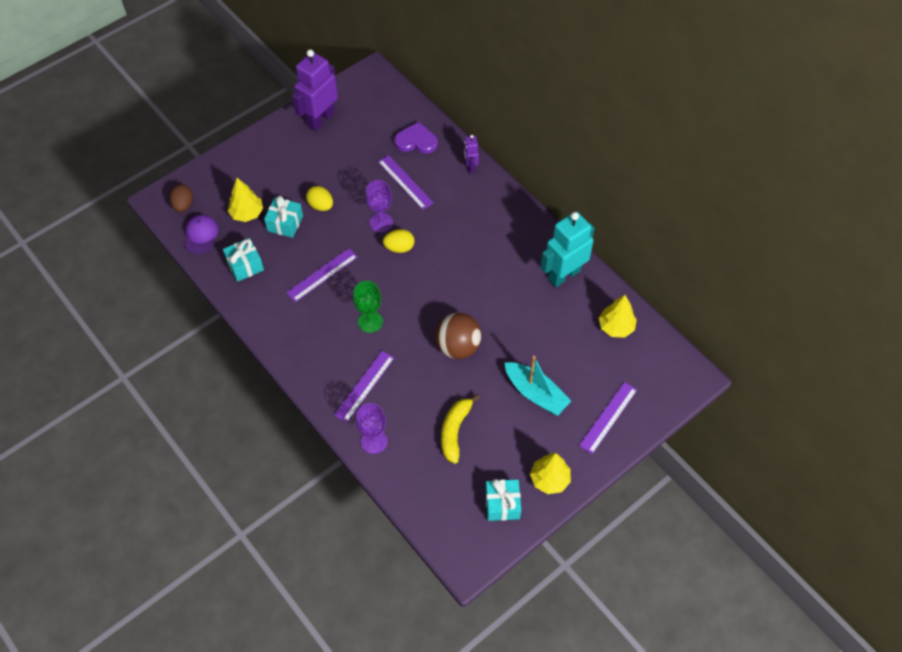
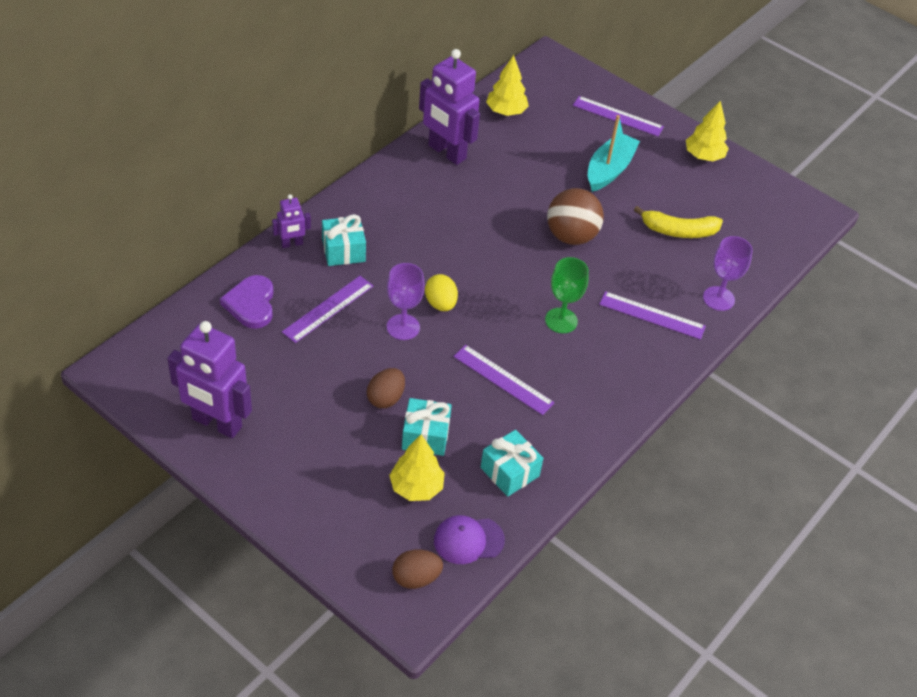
camera: 105 degrees left, 10 degrees down
(321, 205) = (385, 398): yellow egg -> brown egg
(502, 504) = (746, 189): turquoise gift -> turquoise gift (343, 251)
(564, 275) = (446, 152): turquoise robot -> purple robot

